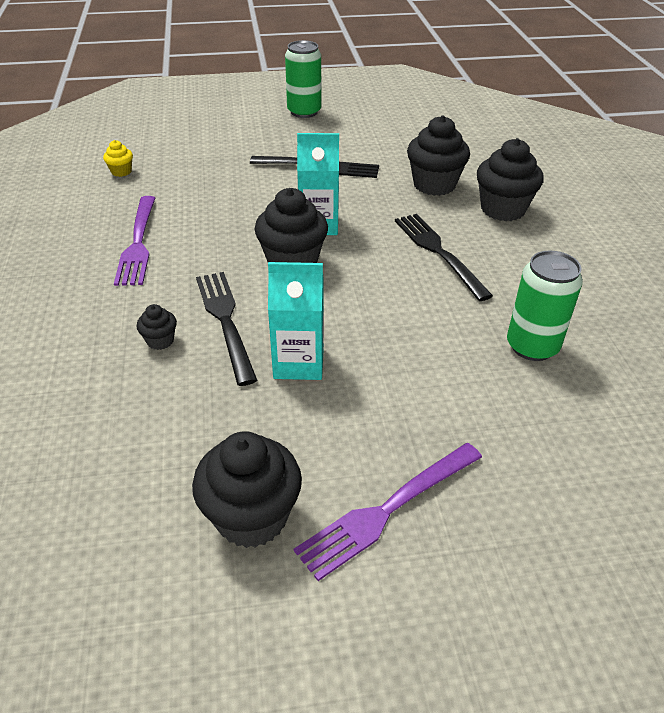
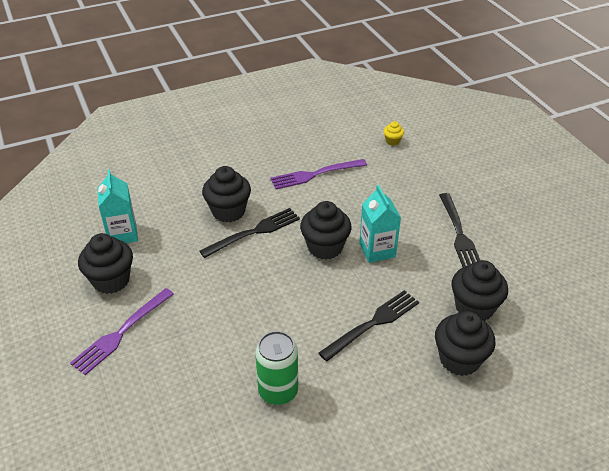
camera: 75 degrees right, 0 degrees up
(160, 341) = (228, 211): black cupcake -> black cupcake, size x2.08
(298, 362) = (226, 272): turquoise carton -> turquoise carton (122, 234)
(304, 112) = (547, 205): green can -> none
(387, 510) = (122, 332): purple fork -> purple fork turned 90 degrees counterclockwise

